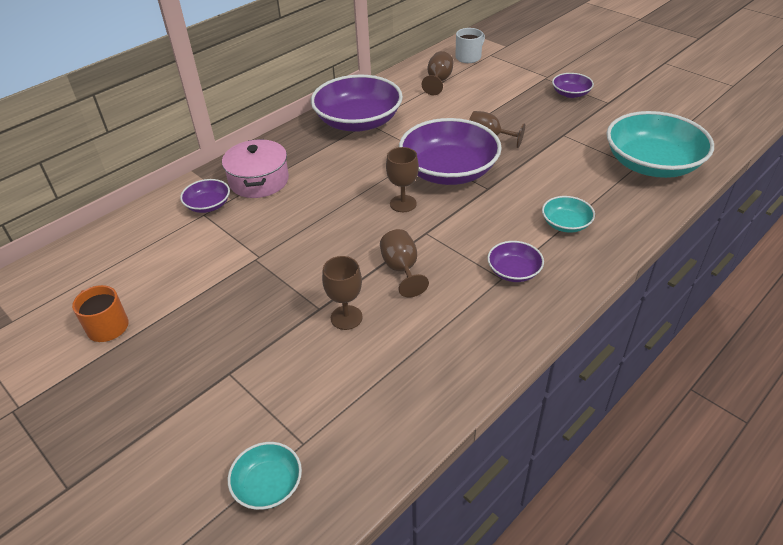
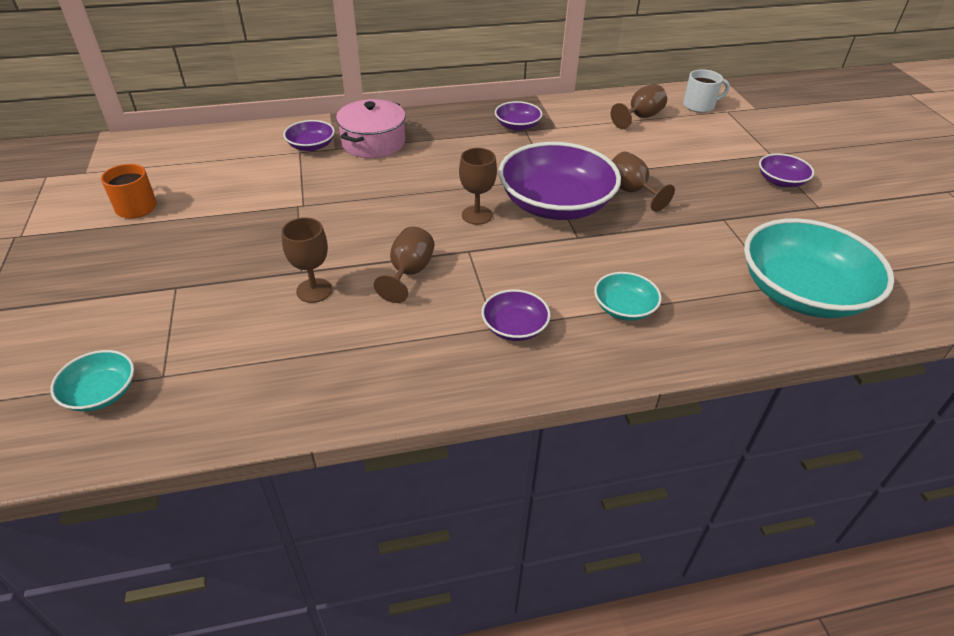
camera: 30 degrees right, 0 degrees up
(358, 121) = (517, 126): purple bowl -> purple bowl, size x0.47

